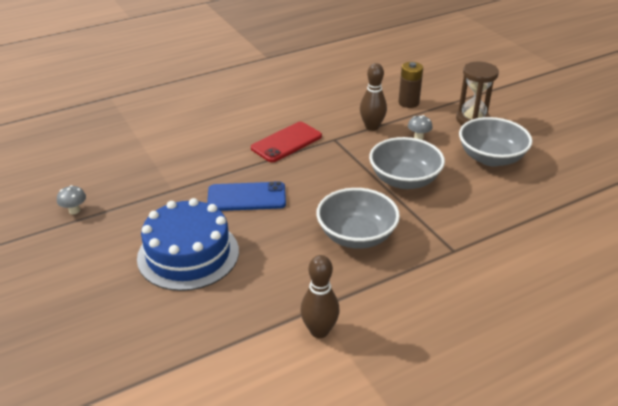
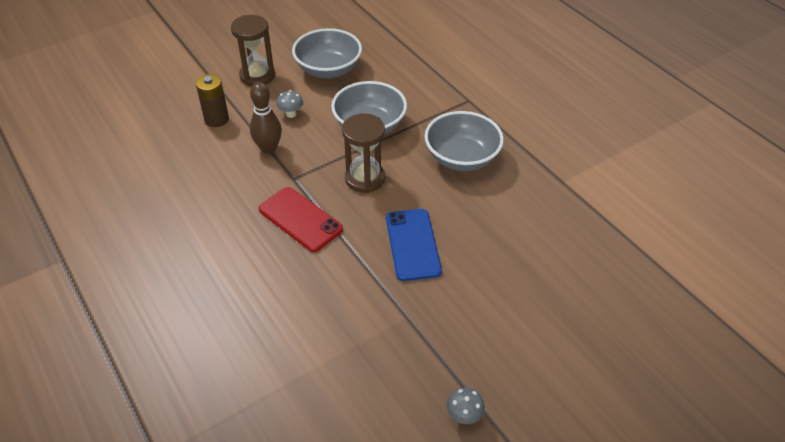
camera: 95 degrees left, 10 degrees up
(188, 254) = (516, 281): blue cake -> none
(319, 331) = (586, 177): brown bowling pin -> none
(330, 175) = (365, 178): none -> brown hourglass

